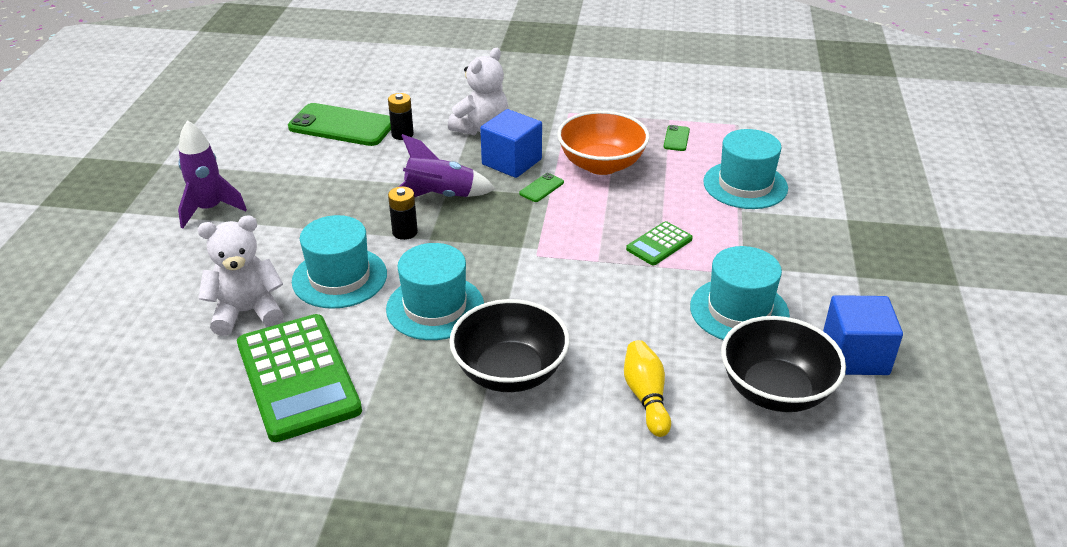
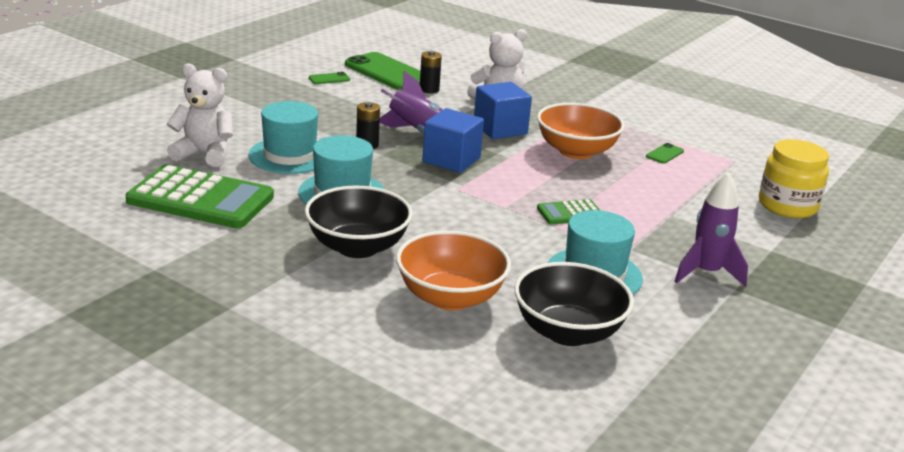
camera: 25 degrees right, 10 degrees down
(210, 209) = (240, 92): purple rocket -> purple rocket (706, 273)
(298, 377) = (201, 199): green calculator -> green calculator turned 75 degrees counterclockwise
(541, 188) = (507, 151): green phone -> green phone (329, 79)
(646, 397) = (450, 297): yellow bowling pin -> orange bowl
(745, 185) = (695, 200): turquoise hat -> none
(818, 162) = (787, 206): none -> yellow jar
(855, 356) = (670, 336): blue cube -> blue cube (451, 160)

